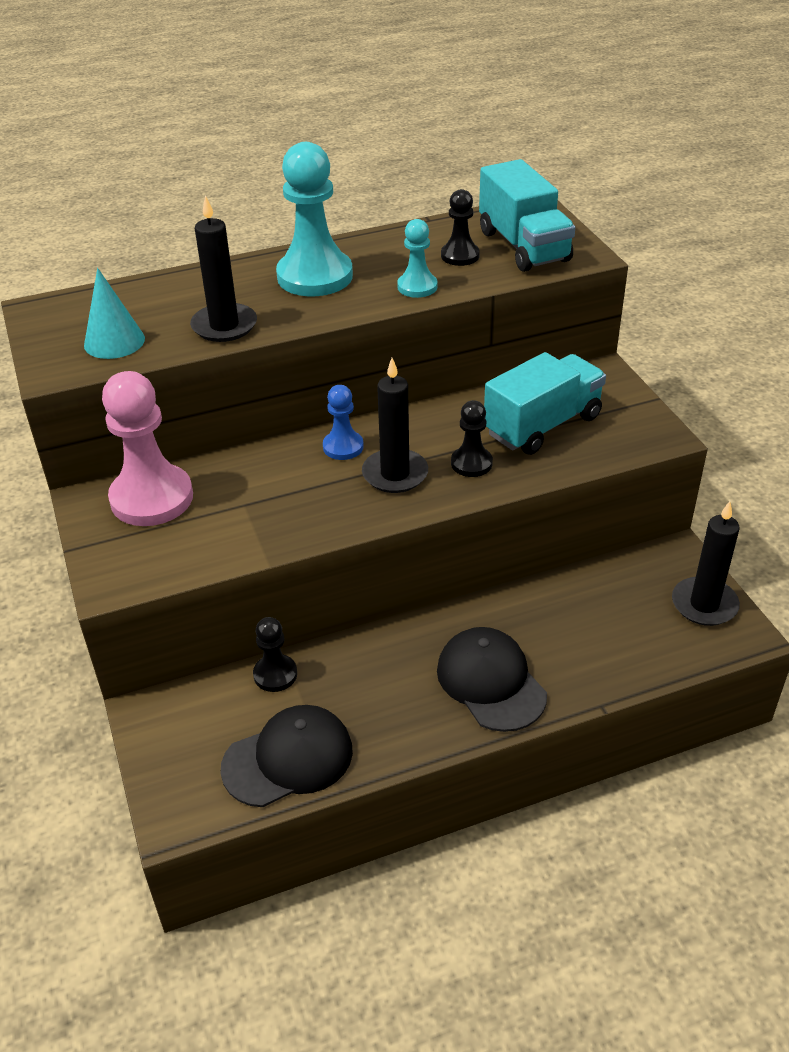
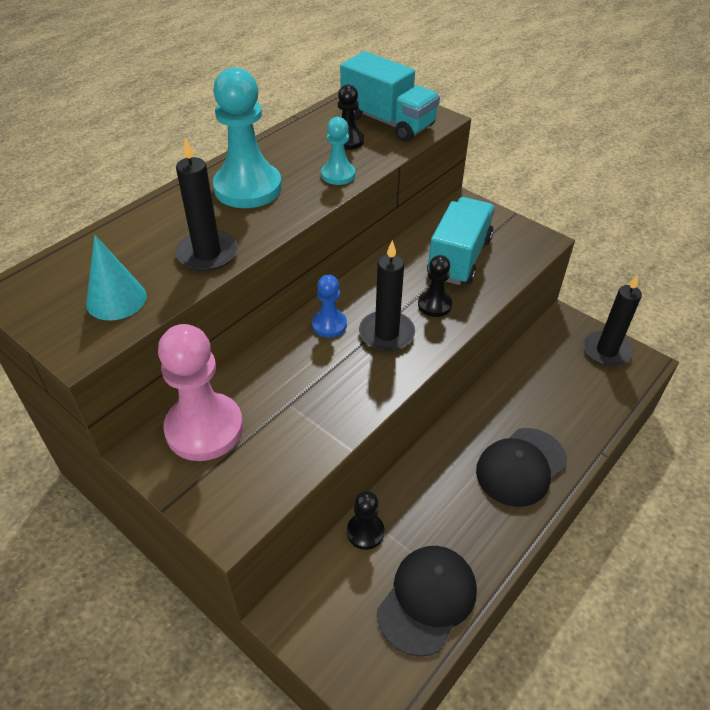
camera: 30 degrees left, 5 degrees up
(490, 682) = (521, 467): black cap -> black cap turned 75 degrees counterclockwise

